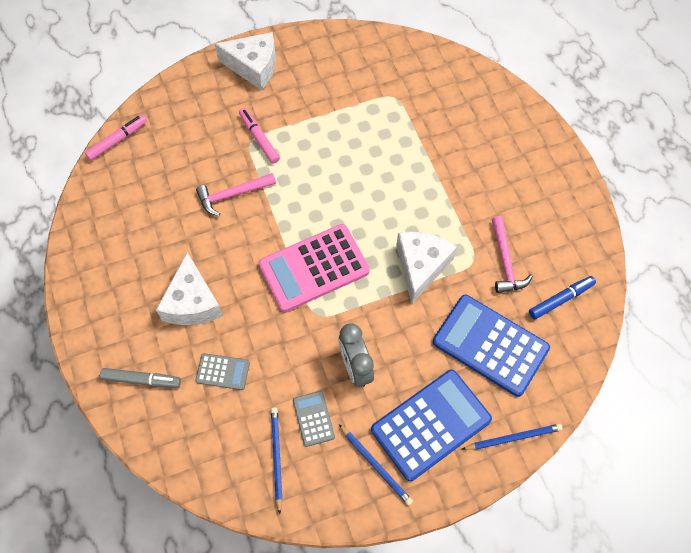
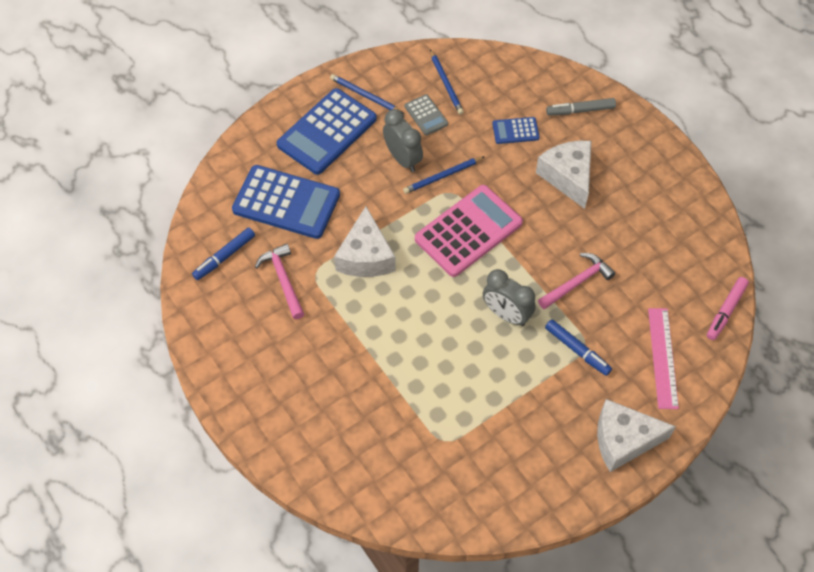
camera: 165 degrees right, 5 degrees down
(191, 117) = (662, 357): none -> pink ruler
(223, 371) = (515, 131): grey calculator -> blue calculator
(259, 138) = (577, 350): pink marker -> blue marker
(308, 181) = (506, 314): none -> grey clock
(513, 437) = (256, 138): blue pencil -> blue pencil (443, 176)

